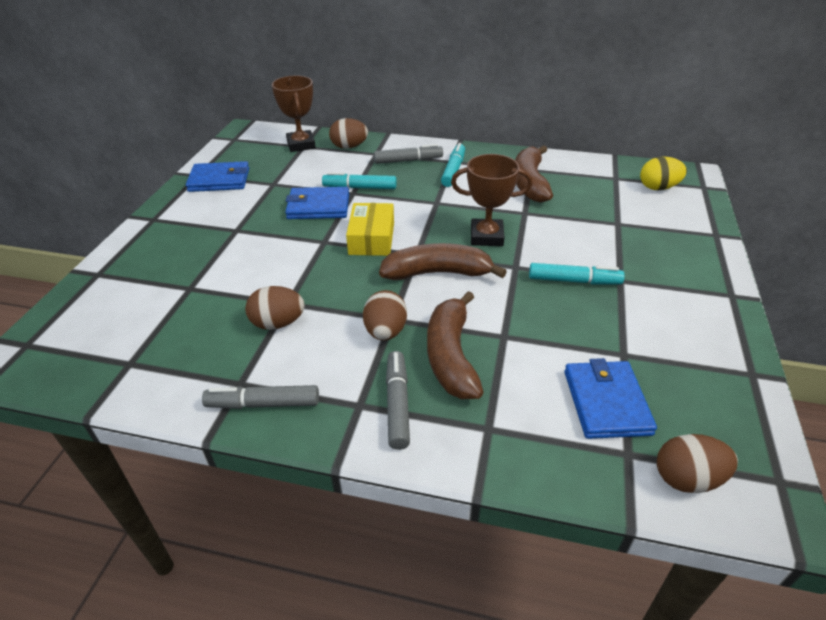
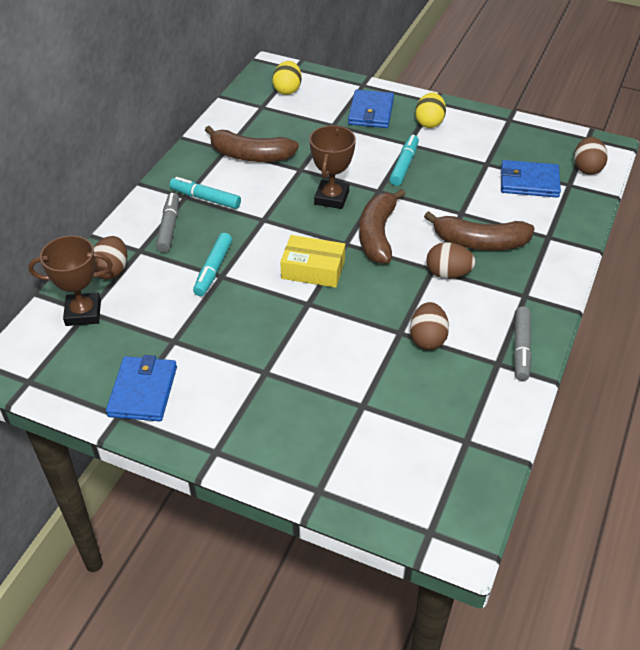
camera: 80 degrees left, 5 degrees up
(318, 206) = (240, 304): blue wallet -> blue wallet (371, 112)
(397, 404) = (525, 276): grey marker -> none
(678, 294) = (429, 122): none -> yellow egg

